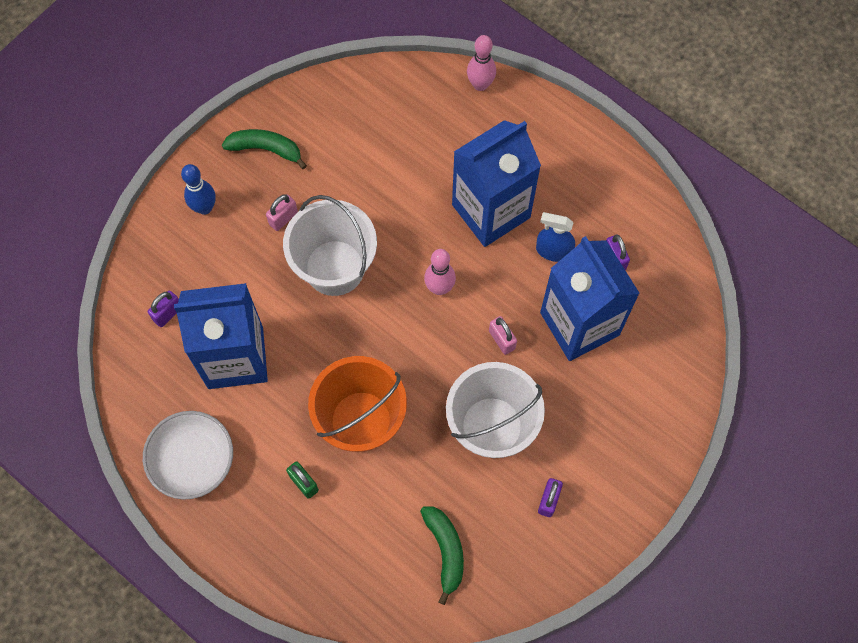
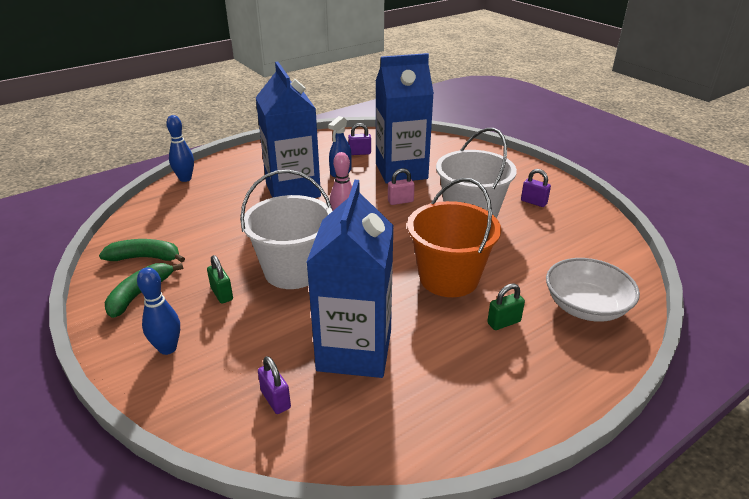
camera: 75 degrees left, 35 degrees down
(193, 461) = (465, 404): white bowl -> white bowl (586, 307)
(283, 218) = (222, 294): pink padlock -> green padlock
(445, 551) = (573, 252): green banana -> green banana (145, 258)
(480, 84) = (185, 179): pink bowling pin -> blue bowling pin

